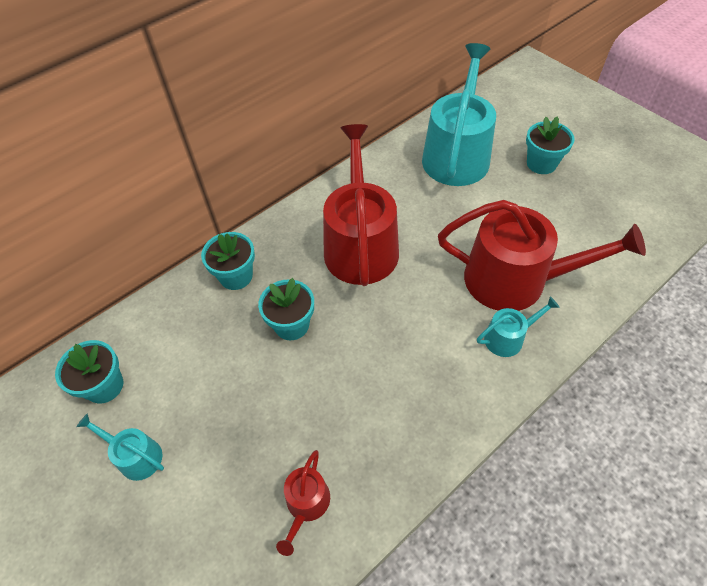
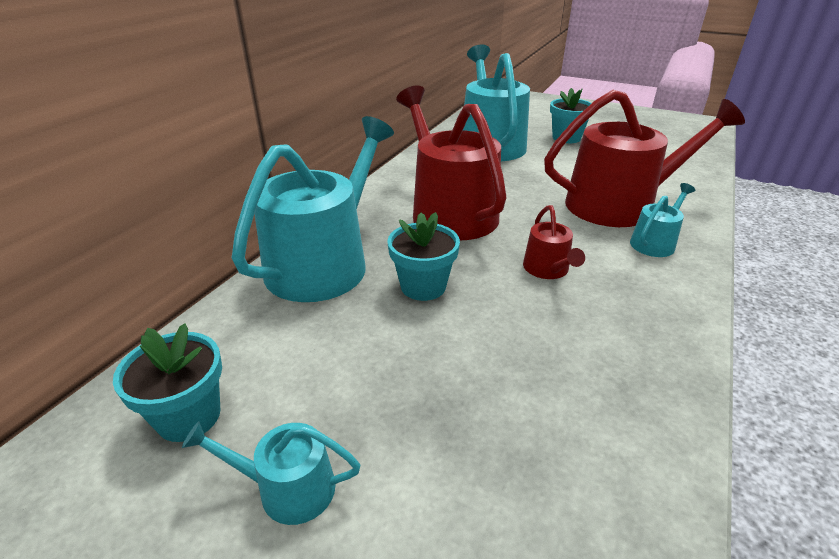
camera: 25 degrees left, 20 degrees down
(236, 276) = (324, 262): turquoise flower pot -> turquoise watering can
(306, 504) = (585, 456): red watering can -> red watering can (548, 269)

